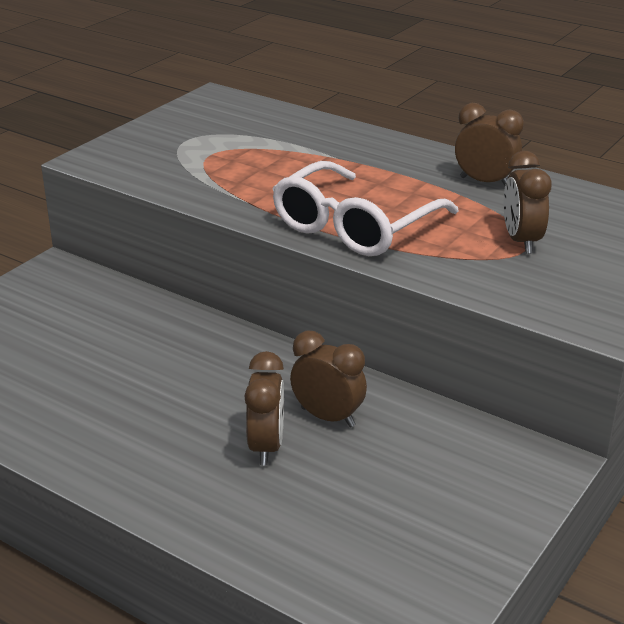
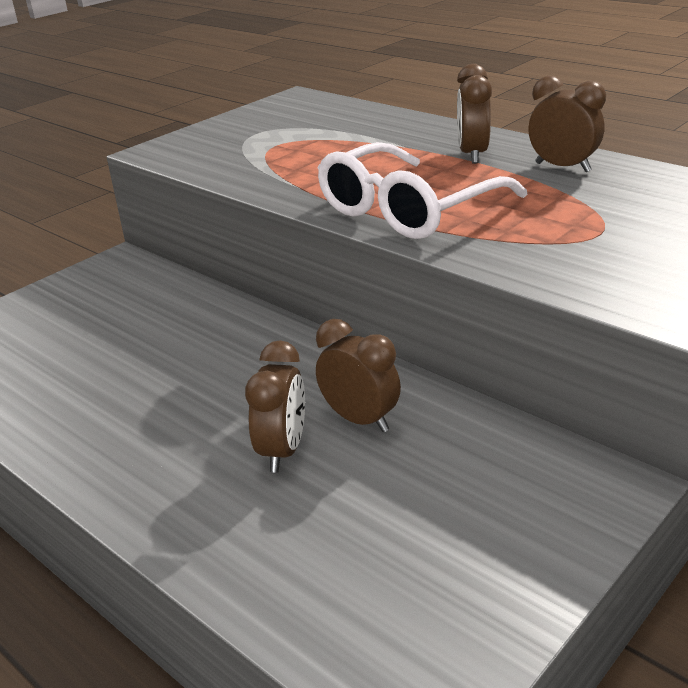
camera: 10 degrees right, 0 degrees up
(521, 241) = (596, 225): brown clock -> brown clock (472, 155)

